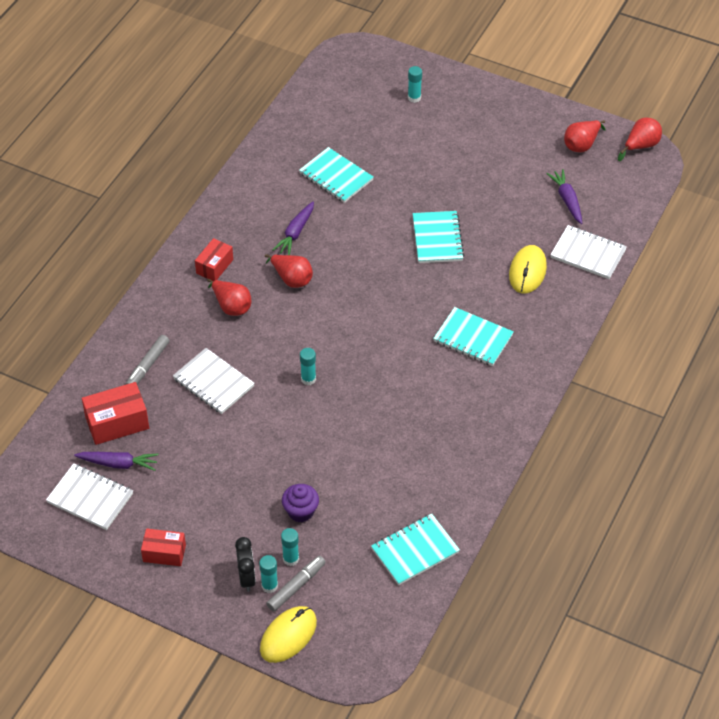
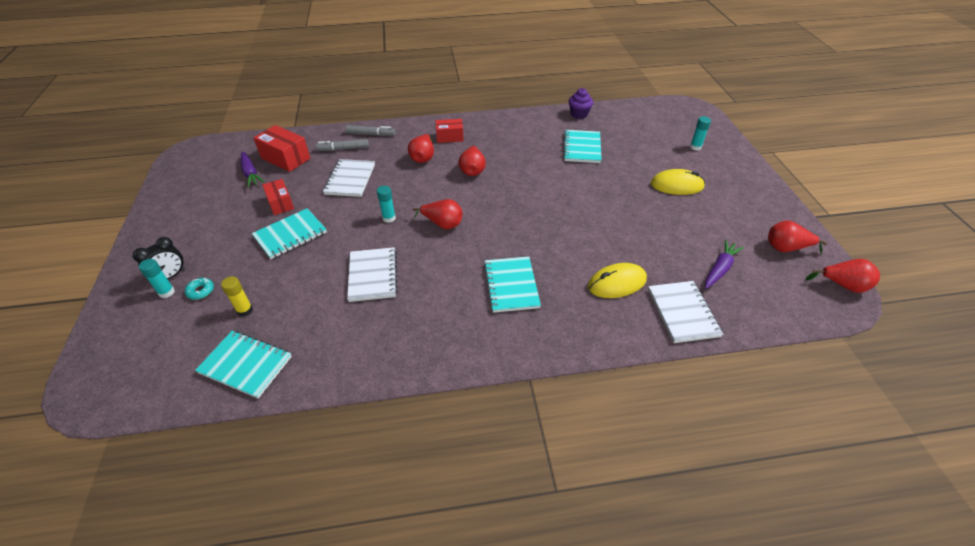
camera: 55 degrees right, 5 degrees down
(90, 498) = (214, 175): white notebook -> white notebook (373, 275)
(164, 553) = (178, 226): red box -> red box (280, 203)
(288, 636) = (114, 328): yellow mouse -> yellow mouse (677, 185)
(291, 559) = (201, 291): turquoise glue stick -> turquoise donut
(295, 233) = (514, 154): purple carrot -> none
(296, 586) = (171, 307): grey marker -> grey marker (370, 134)
(300, 511) = (254, 274): purple cupcake -> purple cupcake (579, 114)
(346, 533) = (245, 310): none -> yellow glue stick
(354, 343) = (442, 224): none -> red pear
(437, 239) = (587, 217): turquoise notebook -> turquoise notebook (290, 235)

